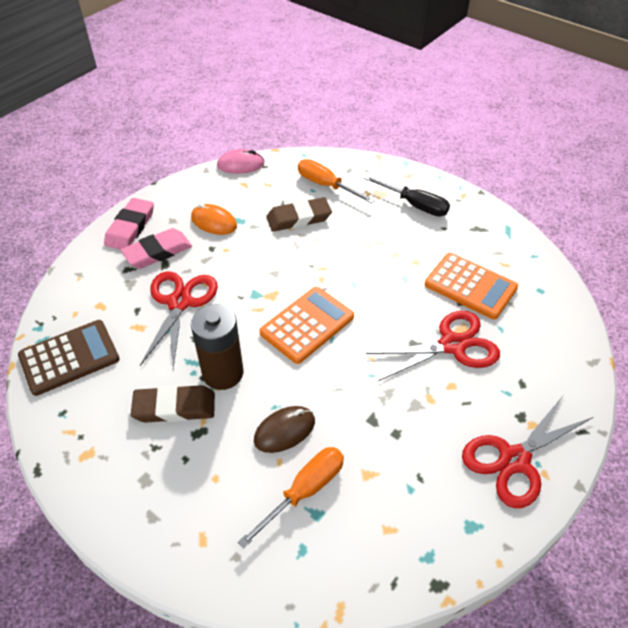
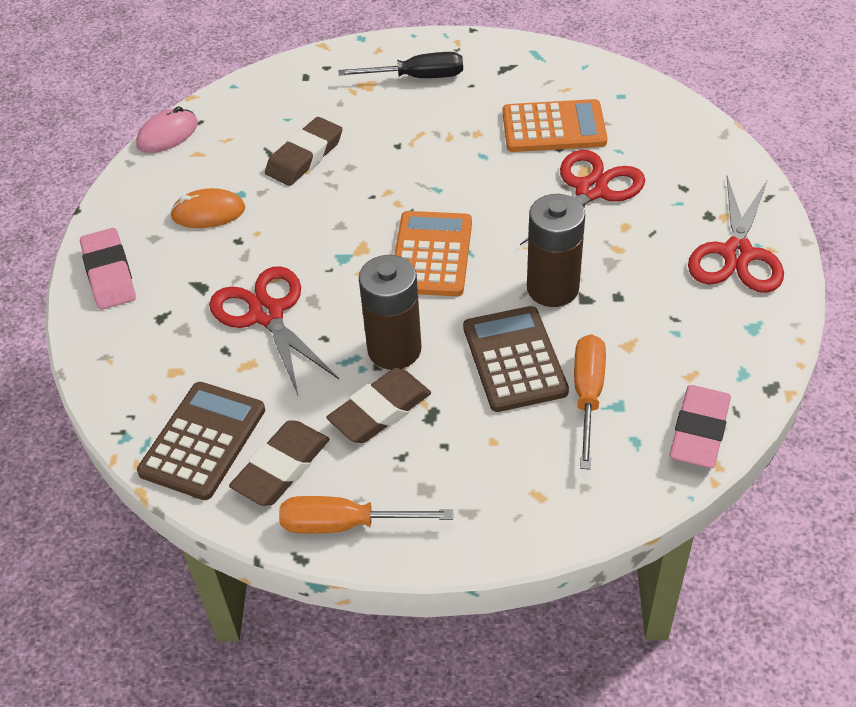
camera: 35 degrees left, 0 degrees up
(88, 404) = (281, 467): none -> brown eraser
(157, 252) = (177, 279): pink eraser -> pink eraser (699, 431)
(284, 431) = (514, 359): brown mouse -> brown calculator
(326, 185) = (297, 106): orange screwdriver -> orange screwdriver (345, 524)
(358, 398) = (552, 288): none -> brown battery

